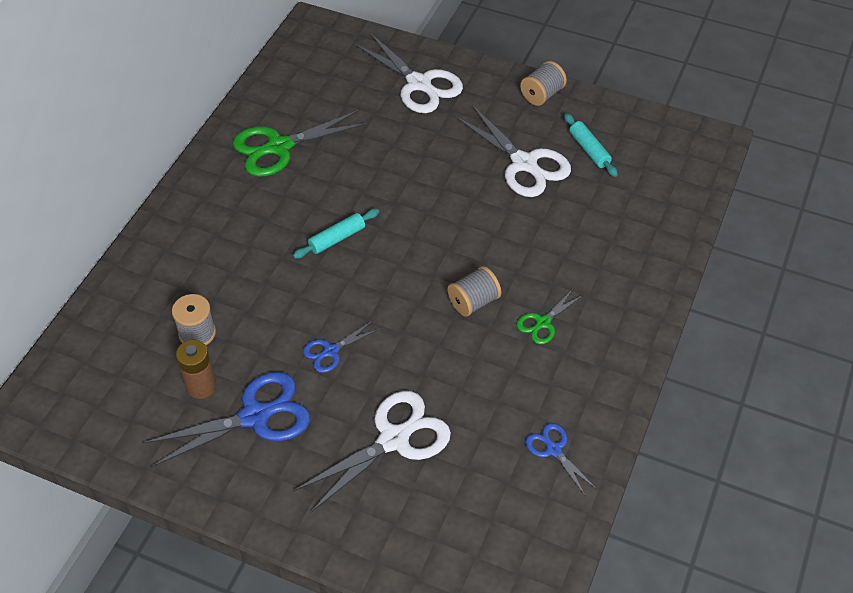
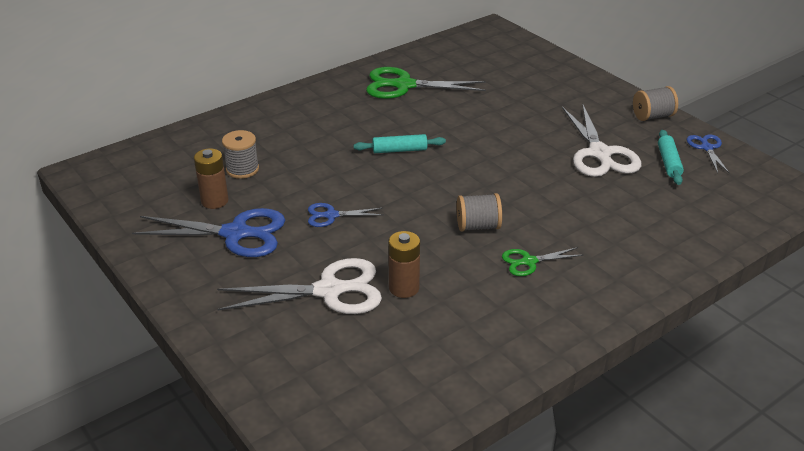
camera: 30 degrees right, 15 degrees down
(419, 84) = (549, 81): white scissors -> none
(457, 404) = (404, 288): none -> brown battery
(553, 449) = (463, 354): blue scissors -> blue scissors (706, 148)

